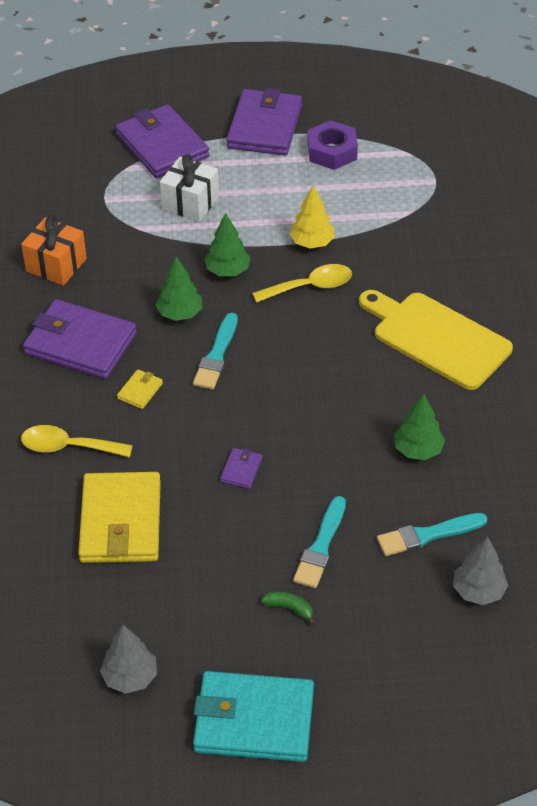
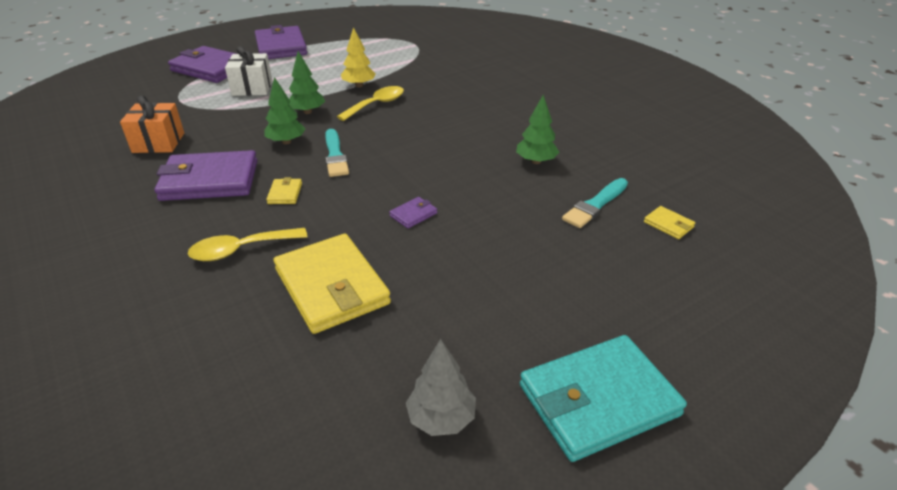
camera: 30 degrees left, 10 degrees down
(241, 470) = (413, 214): purple wallet -> purple wallet turned 60 degrees clockwise
(289, 608) = (541, 293): green banana -> none
(321, 547) = (524, 240): turquoise brush -> none
(332, 151) = (336, 47): purple nut -> none
(437, 338) = (488, 105): yellow cutting board -> none
(478, 591) = (668, 224): grey tree -> yellow wallet

